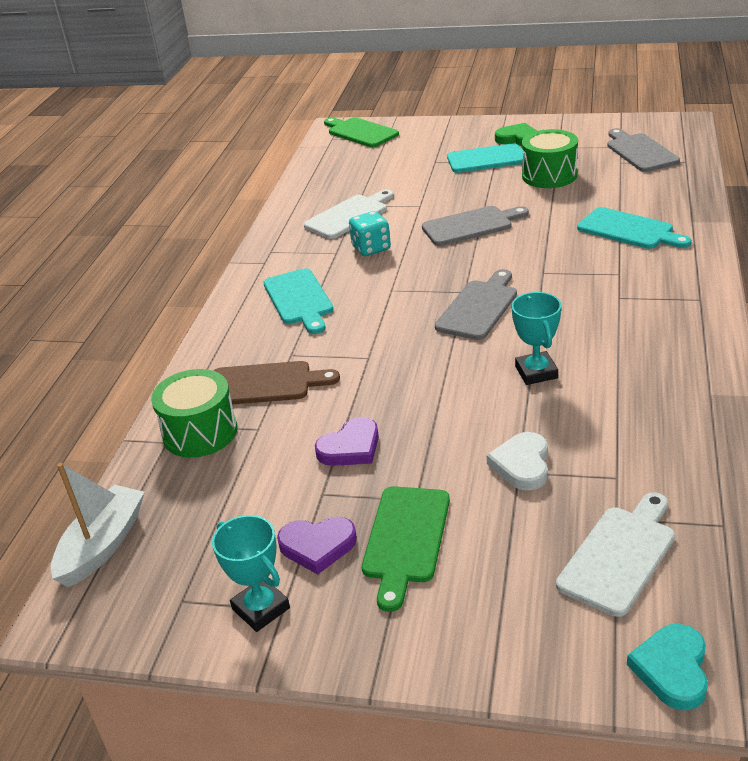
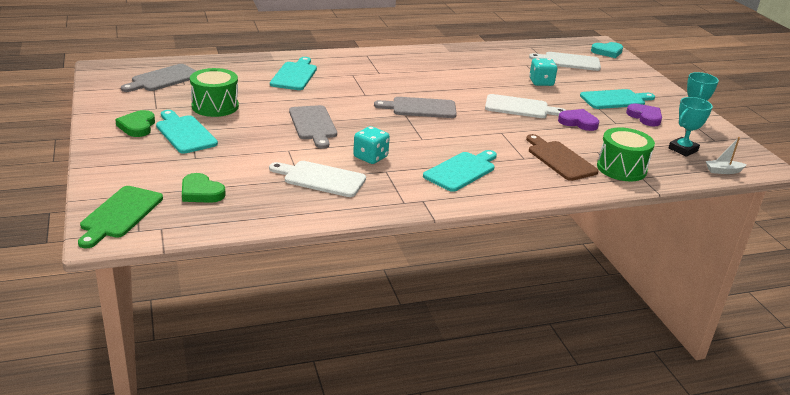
camera: 125 degrees left, 5 degrees down
(103, 545) = (723, 171): white boat -> white boat, size x0.56
(369, 161) = (201, 192): none -> green heart
(406, 539) = (615, 99): green cutting board -> turquoise cutting board
(435, 402) = (520, 107): none -> white cutting board
(471, 225) = (313, 125): grey cutting board -> grey cutting board turned 150 degrees counterclockwise
(522, 464) = (541, 82): white heart -> turquoise dice
(536, 372) = (469, 86): turquoise trophy -> turquoise trophy (683, 149)

